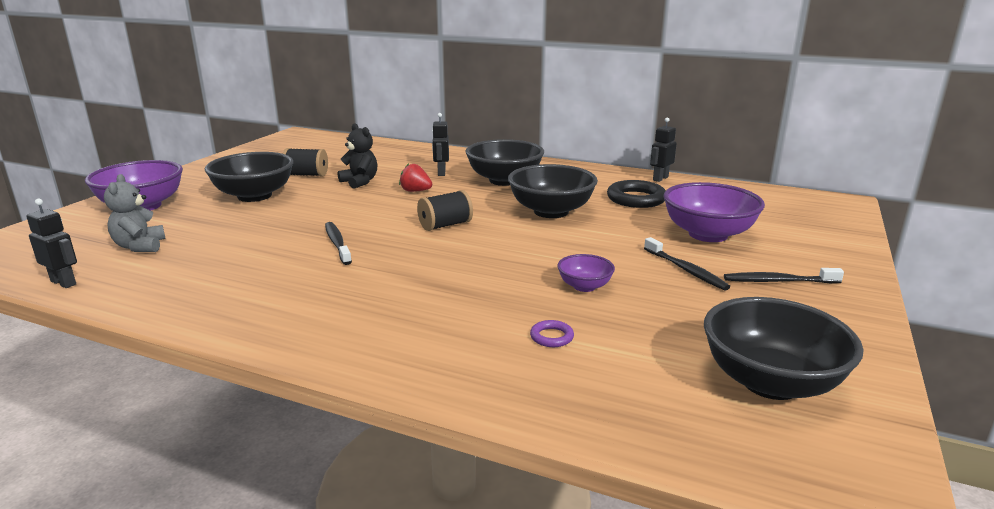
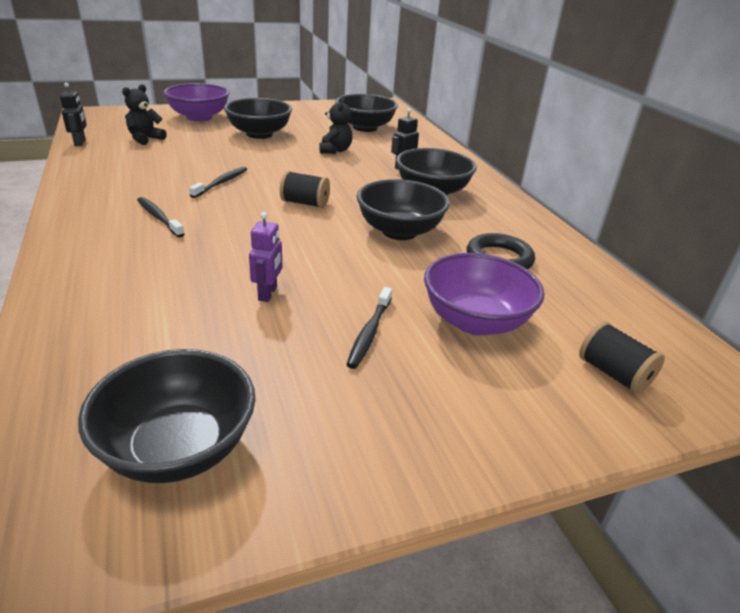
camera: 45 degrees right, 10 degrees up
(140, 246) = (145, 139): grey teddy bear -> black teddy bear
(306, 175) = (318, 133): black spool -> black spool (613, 374)
(334, 157) = (365, 128): none -> black bowl
(415, 191) = (351, 172): red strawberry -> none
(551, 337) = (160, 308): purple ring -> none
(584, 286) = (268, 293): purple bowl -> purple robot
(660, 178) = (576, 255): black robot -> none
(778, 281) = (418, 396): black toothbrush -> black toothbrush (159, 218)

